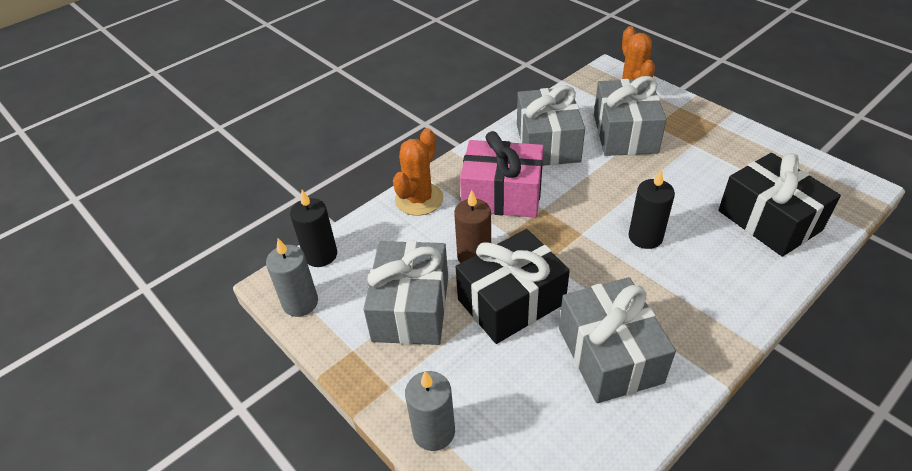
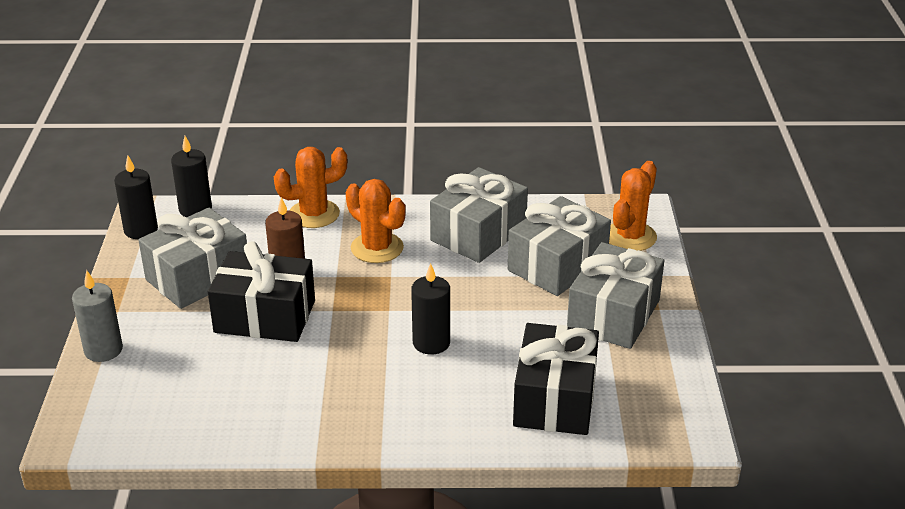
camera: 40 degrees right, 10 degrees down
(300, 303) = (141, 230): grey candle -> black candle
(502, 195) = (377, 248): pink gift -> orange cactus
(609, 355) = (272, 389): grey gift -> grey gift (613, 315)

